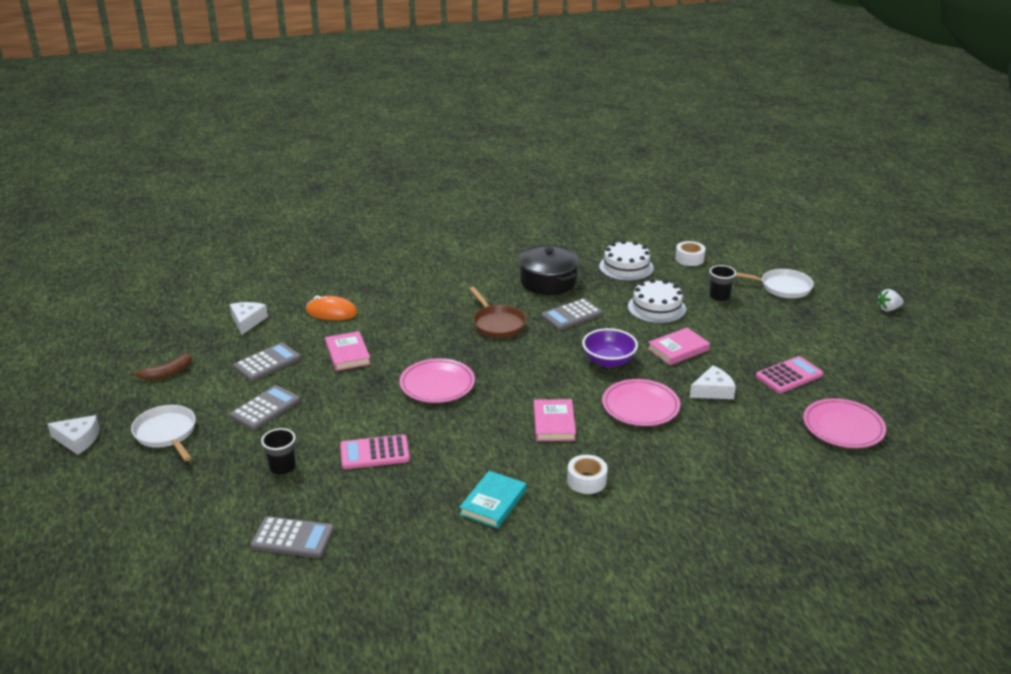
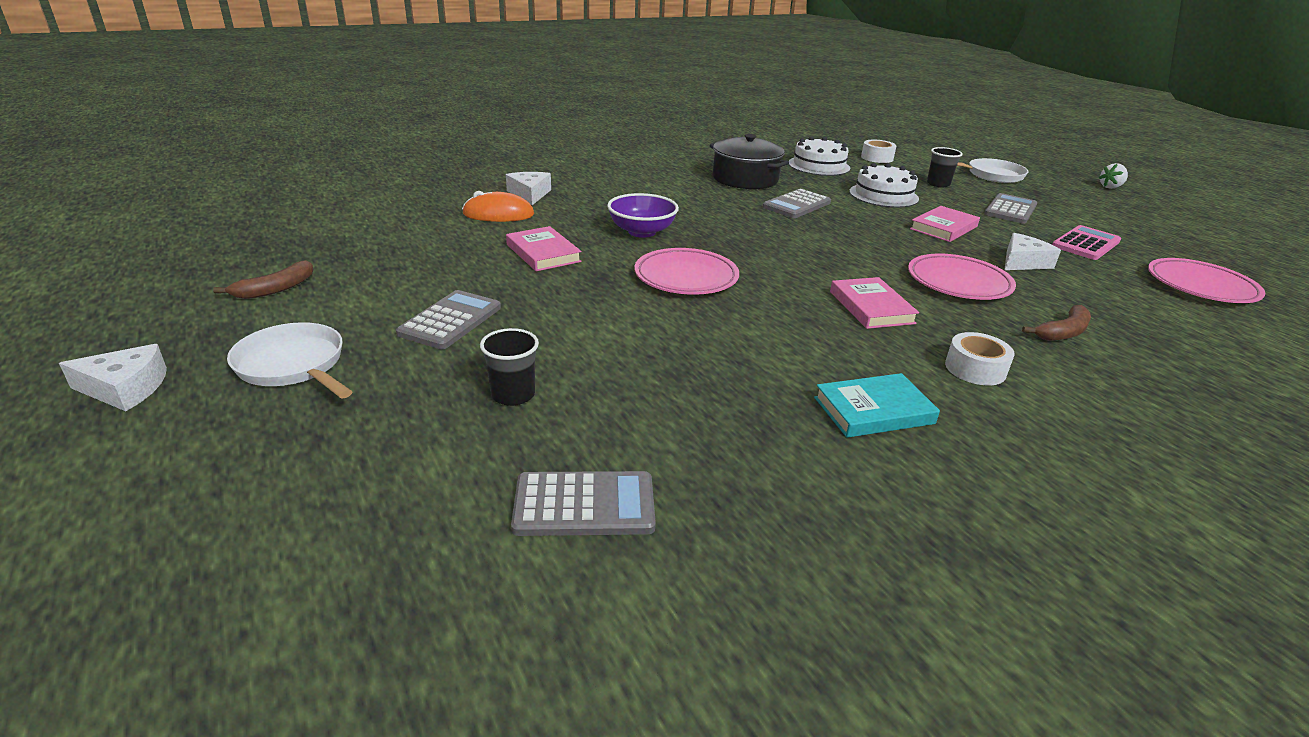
camera: 15 degrees left, 0 degrees up
(247, 321) = (384, 228): white cheese -> white cheese (530, 194)
(267, 363) = (431, 268): grey calculator -> grey calculator (1010, 210)
(374, 453) = (650, 362): pink calculator -> none
(493, 502) = (873, 410): turquoise book -> turquoise book turned 60 degrees clockwise
(497, 323) = (716, 215): brown pan -> none
(608, 361) = (877, 242): purple bowl -> purple bowl (642, 232)
(680, 458) = (1063, 332): none -> brown banana

